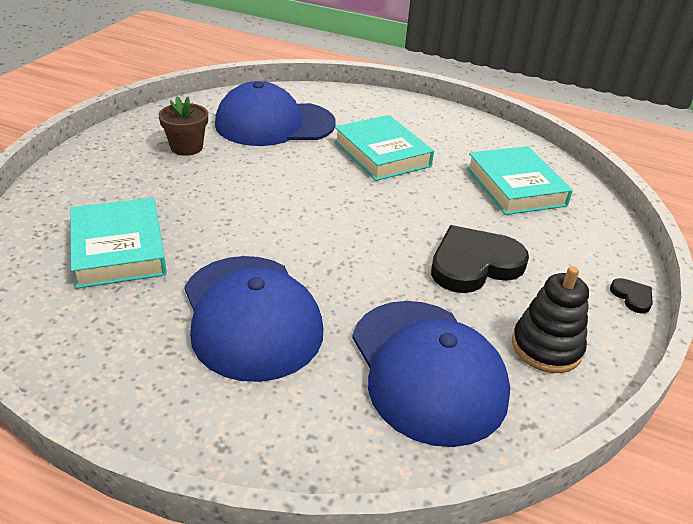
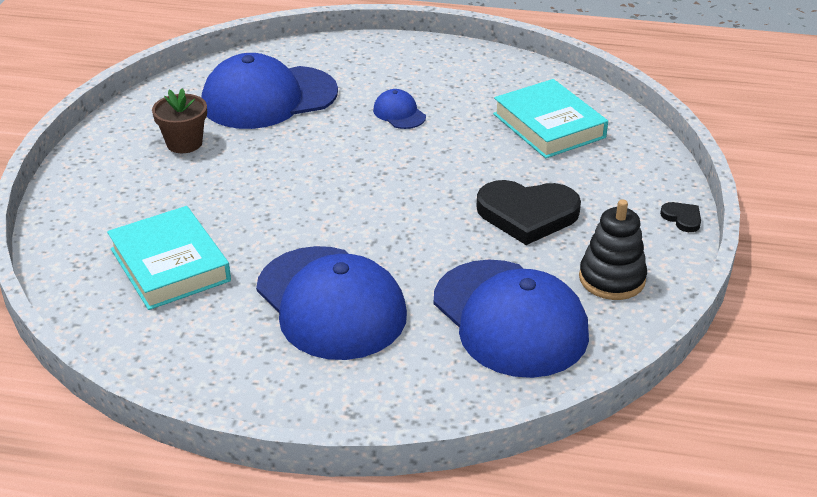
camera: 10 degrees left, 0 degrees up
(382, 154) = (399, 113): turquoise book -> blue cap
(474, 264) = (527, 214): black heart -> black heart turned 135 degrees counterclockwise

